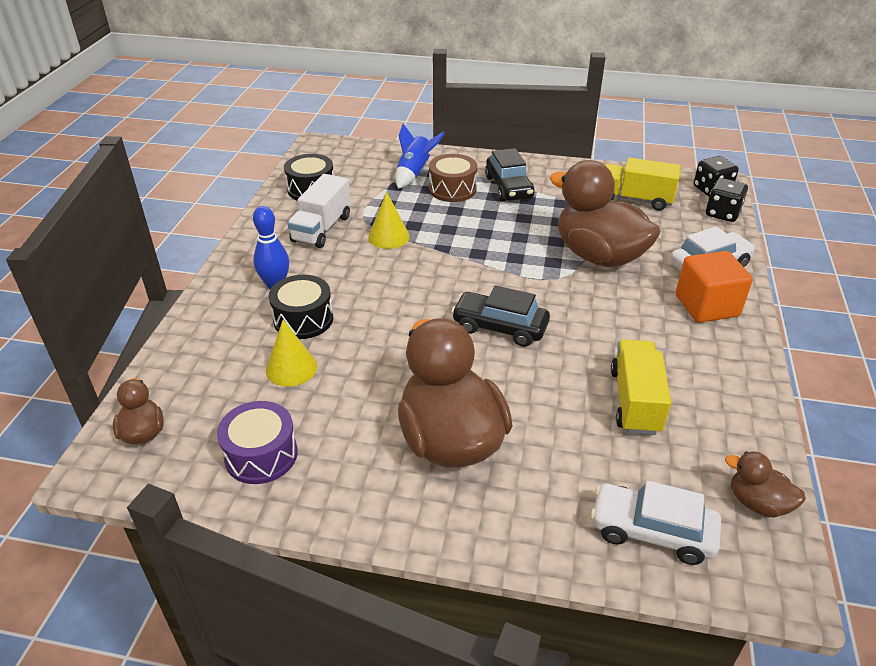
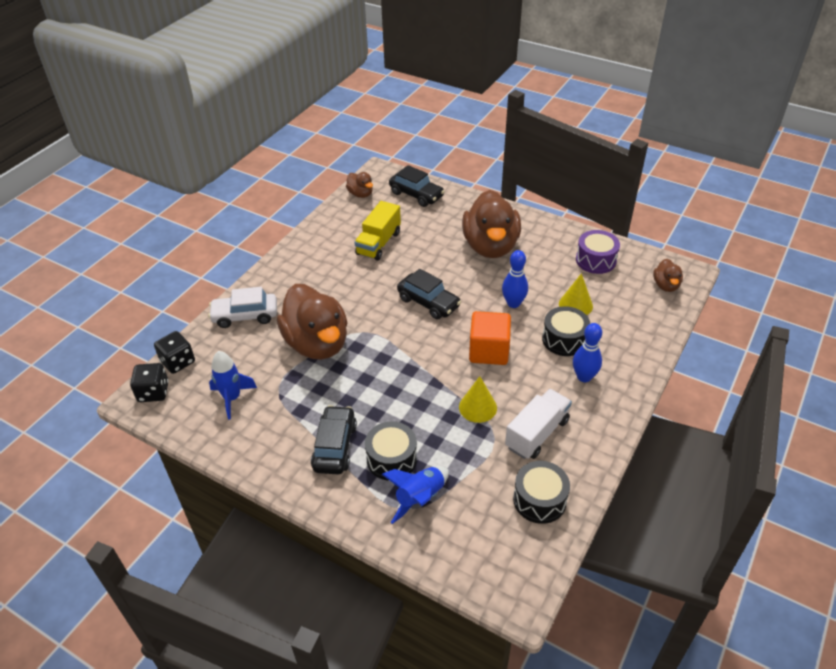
camera: 160 degrees left, 5 degrees up
(382, 351) = (513, 303): none -> blue bowling pin
(452, 189) = (391, 459): brown drum -> black drum
(635, 199) = (232, 398): yellow truck -> blue rocket
(651, 531) = (416, 195): white car -> black car
(706, 306) = (281, 286): orange cube -> orange cube (489, 351)

